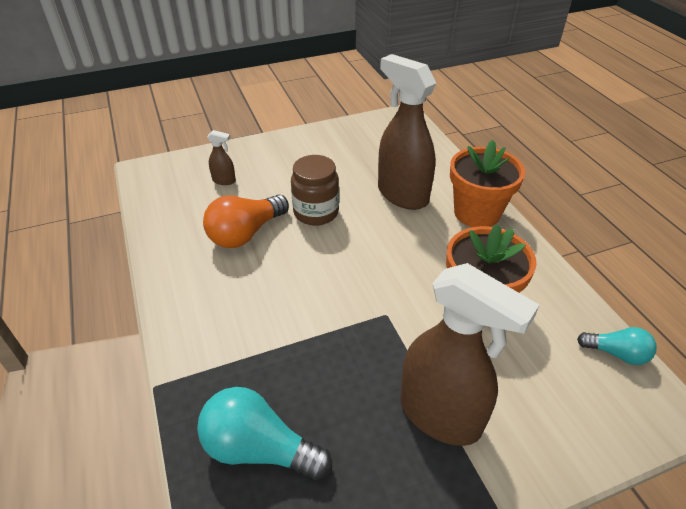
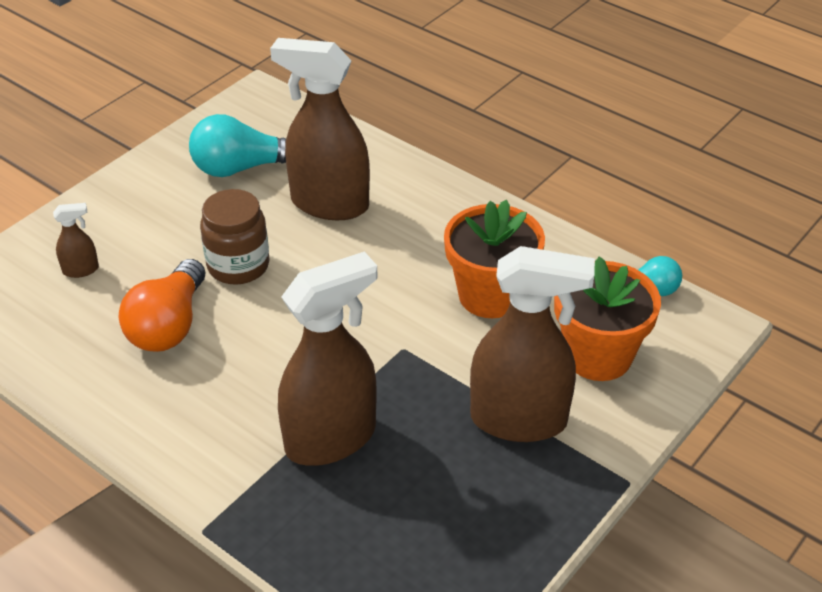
camera: 30 degrees left, 0 degrees up
(259, 448) = (365, 530): turquoise light bulb -> turquoise light bulb (242, 168)
(288, 360) = (331, 438): none -> brown spray bottle
(477, 213) = (430, 195): orange flower pot -> orange flower pot (598, 356)

